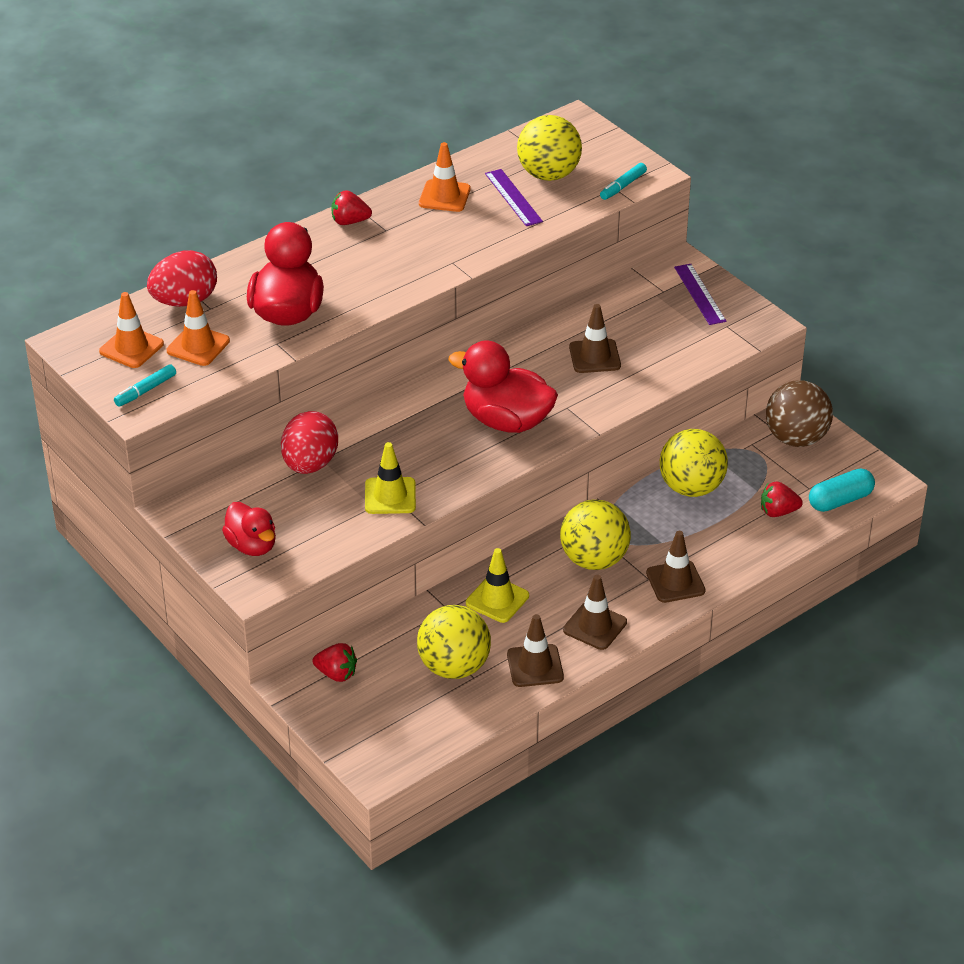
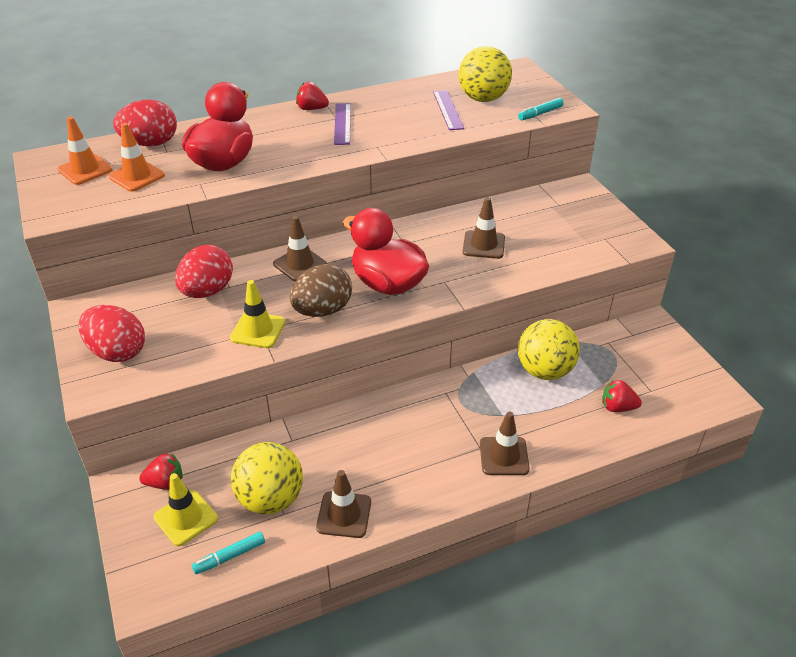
camera: 15 degrees right, 0 degrees up
(145, 390) = (70, 202): turquoise marker -> turquoise marker (229, 556)
(252, 546) = (117, 352): red duck -> red egg
(336, 674) = (165, 483): red strawberry -> red strawberry turned 45 degrees counterclockwise
(444, 196) = (394, 102): orange traffic cone -> none
(449, 463) = (322, 310): none -> brown egg
(497, 599) = (338, 440): yellow traffic cone -> yellow traffic cone (186, 518)
(594, 560) = (437, 420): yellow ball -> none
(595, 626) = (414, 485): brown traffic cone -> brown traffic cone (300, 264)
(700, 294) = (589, 211): purple ruler -> purple ruler (342, 123)
(796, 438) = (648, 344): brown ball -> none
(840, 500) = (678, 408): turquoise capsule -> none

